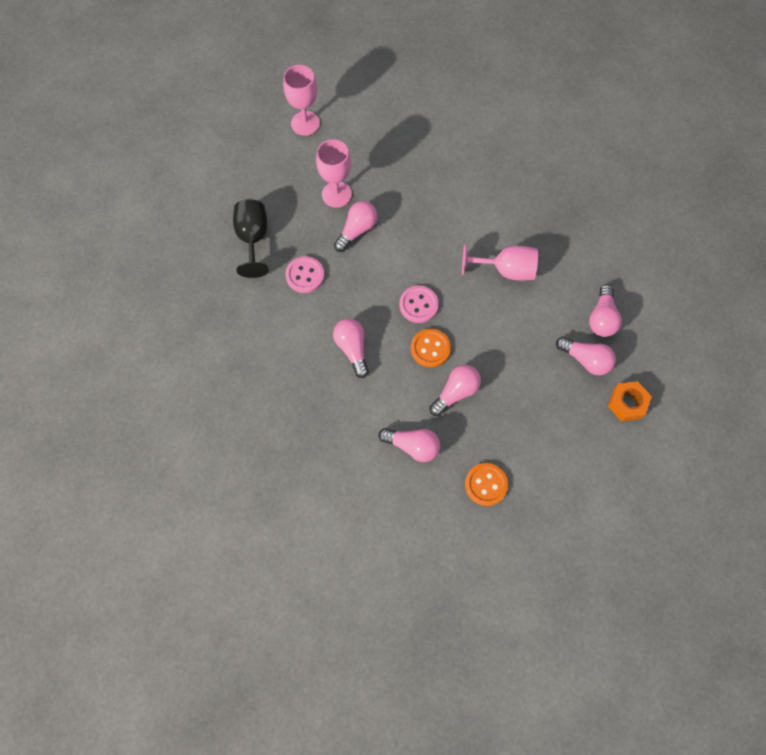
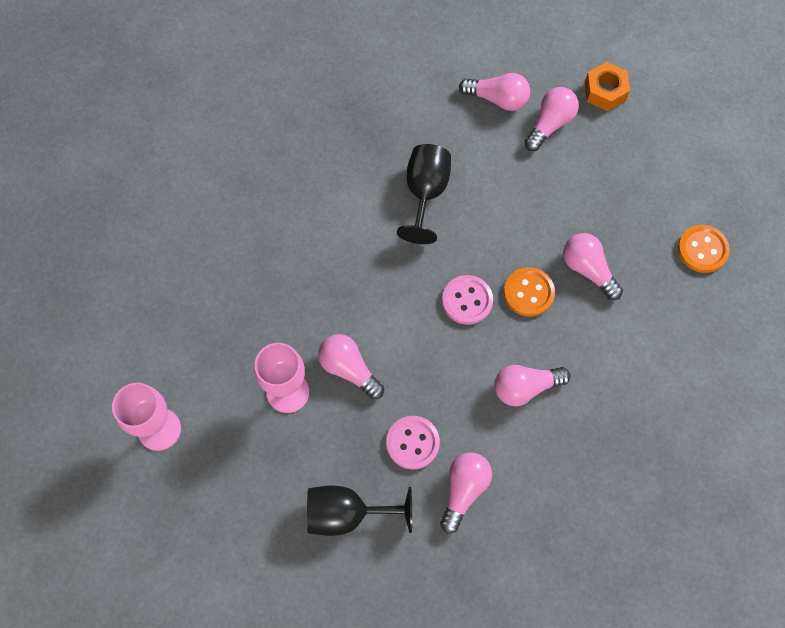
camera: 85 degrees left, 0 degrees up
(412, 446) = (656, 326): pink light bulb -> pink light bulb (463, 490)
(505, 270) = (425, 193): pink goblet -> black goblet

